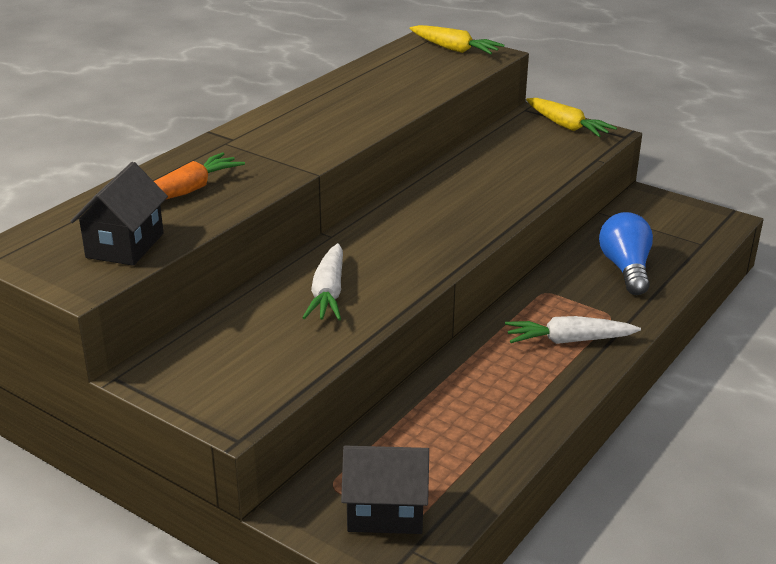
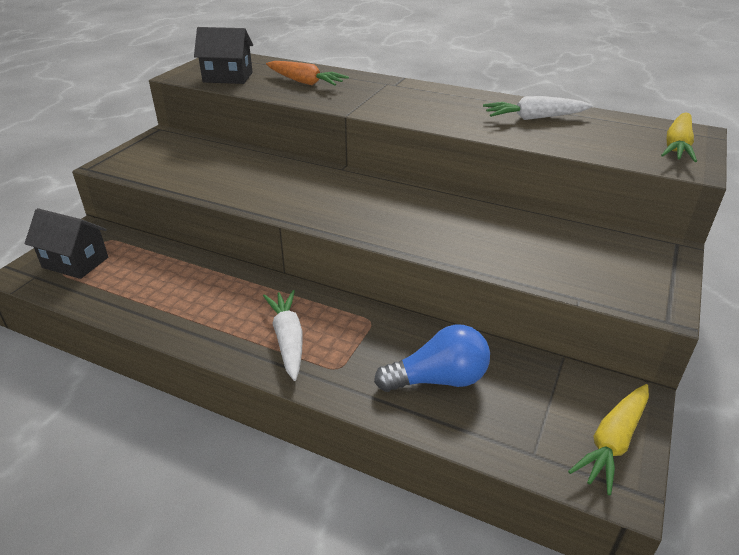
camera: 80 degrees right, 5 degrees up
(328, 293) = (255, 176): white carrot -> white carrot (534, 118)
(385, 512) = (75, 262): black house -> black house turned 60 degrees counterclockwise
(566, 126) = (656, 273): yellow carrot -> yellow carrot (612, 442)

